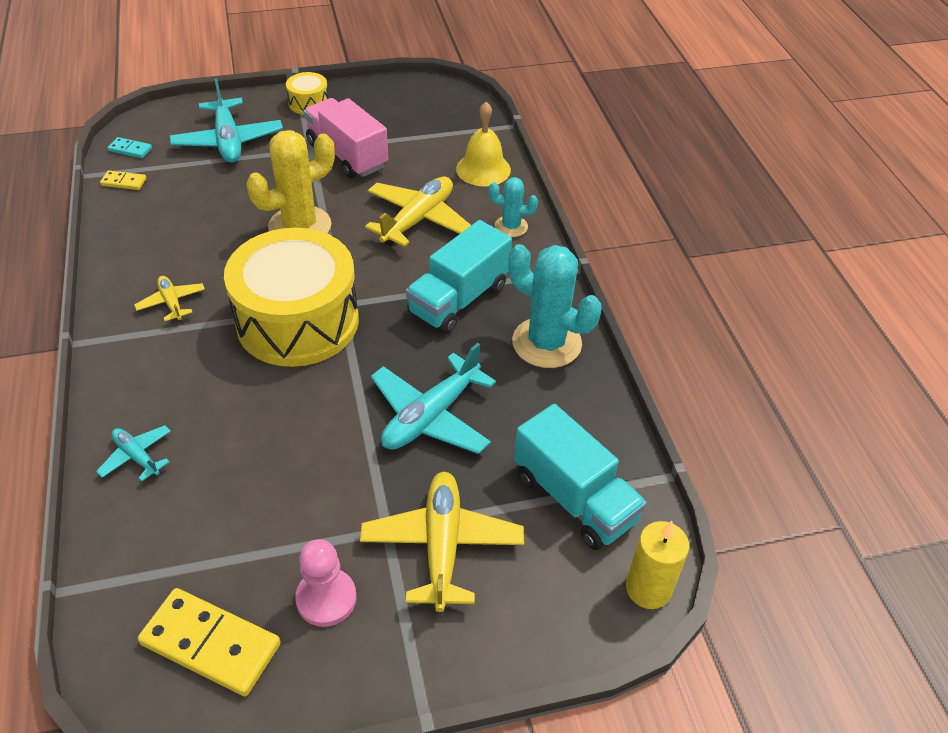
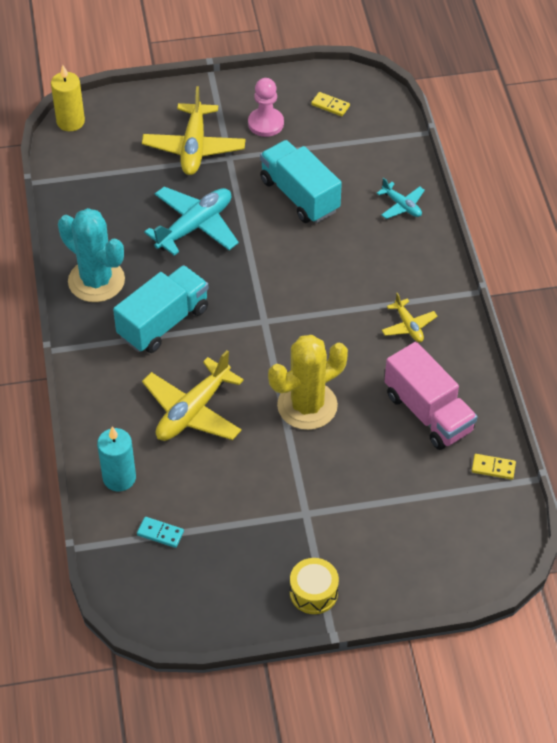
camera: 175 degrees left, 5 degrees up
(130, 149) = (501, 516): turquoise domino -> turquoise domino (160, 533)
(211, 644) = (330, 105): yellow domino -> yellow domino, size x0.48
(228, 141) = (397, 528): turquoise plane -> none
(298, 321) = (300, 306): yellow drum -> none
(347, 155) = (264, 502): pink truck -> pink truck (428, 413)
(483, 169) = (119, 478): yellow bell -> turquoise candle
(511, 226) = (103, 400): turquoise cactus -> none
(574, 498) = (103, 171): turquoise truck -> turquoise truck (299, 195)

